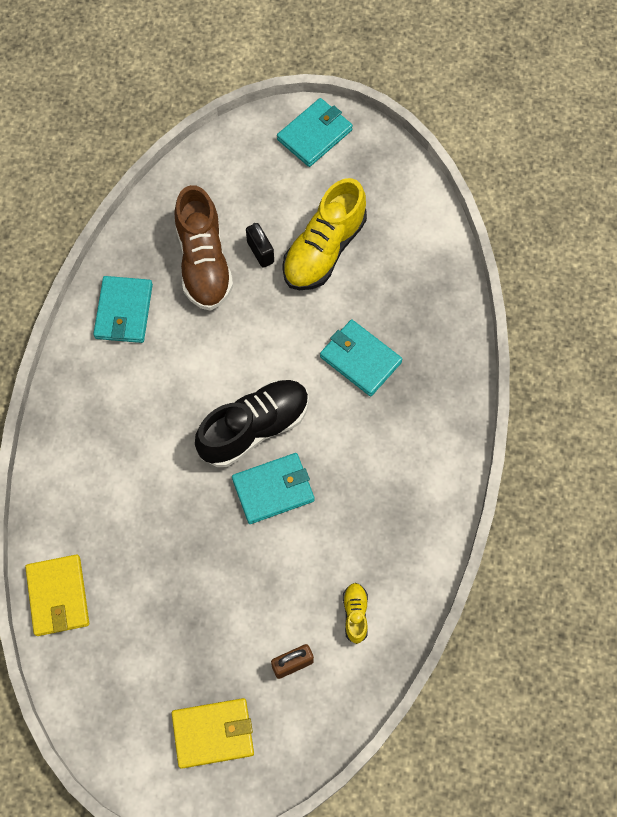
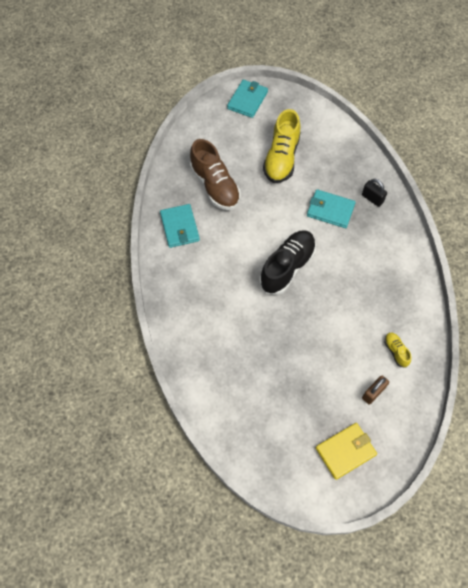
camera: 20 degrees left, 5 degrees down
(58, 596) = (213, 404): yellow wallet -> none
(260, 252) = (245, 171): black padlock -> black padlock (372, 199)
(273, 489) = (314, 298): turquoise wallet -> none

